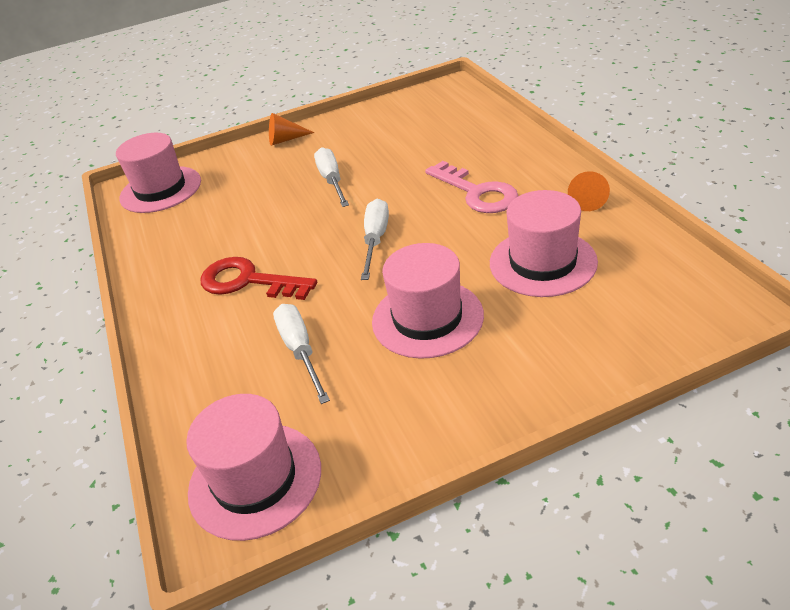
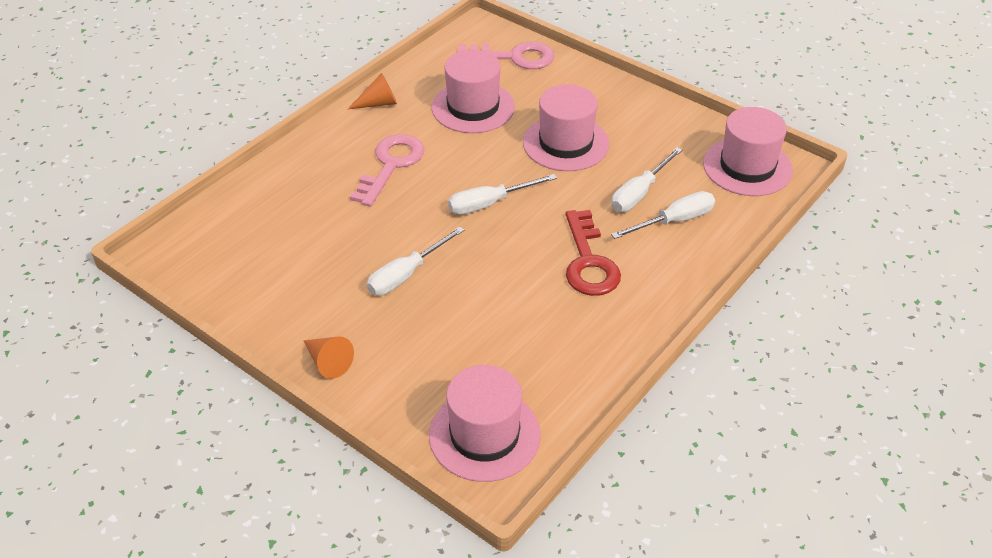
camera: 125 degrees left, 5 degrees up
(237, 363) = (674, 221): none -> white screwdriver
(640, 323) = (513, 57): none -> pink key

